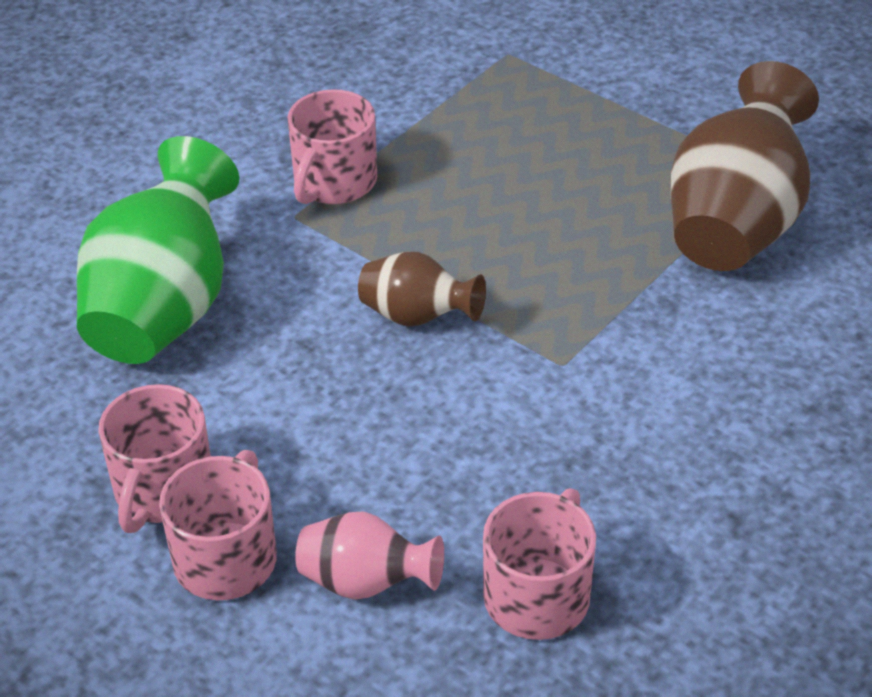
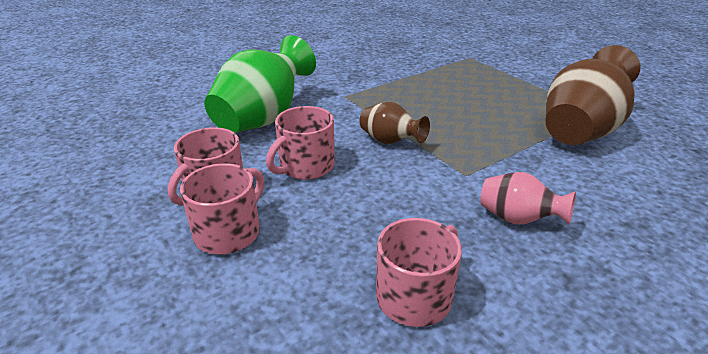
camera: 15 degrees right, 10 degrees down
(334, 182) = (369, 87): pink mug -> pink mug (305, 166)
(365, 582) = (304, 263): pink vase -> pink vase (517, 219)

